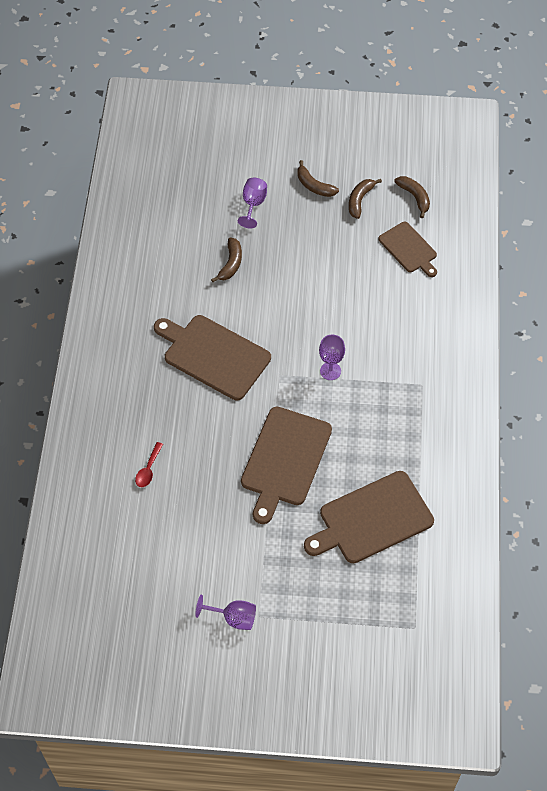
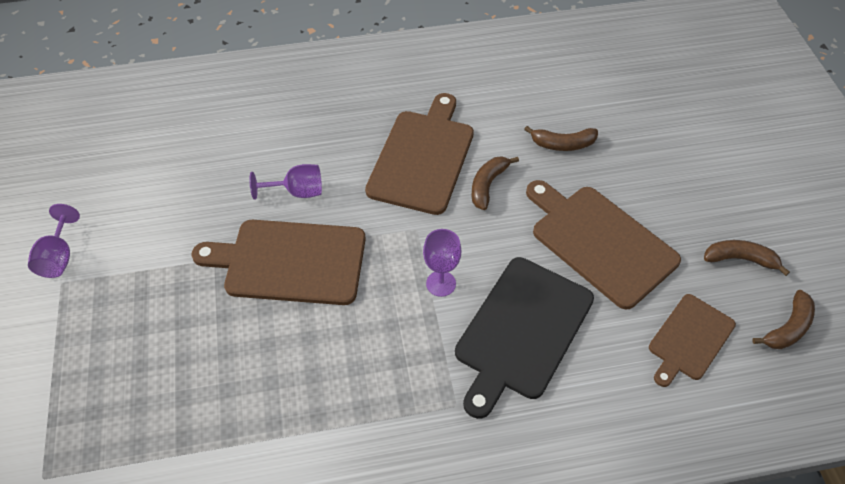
camera: 75 degrees right, 5 degrees down
(148, 469) = (251, 135): red spoon -> none
(253, 204) = (664, 146): purple goblet -> purple goblet (297, 192)
(314, 186) = (732, 202): brown banana -> brown banana (488, 185)
(372, 519) = (215, 384): brown cutting board -> brown cutting board (600, 242)
(379, 335) = (522, 331): none -> black cutting board

